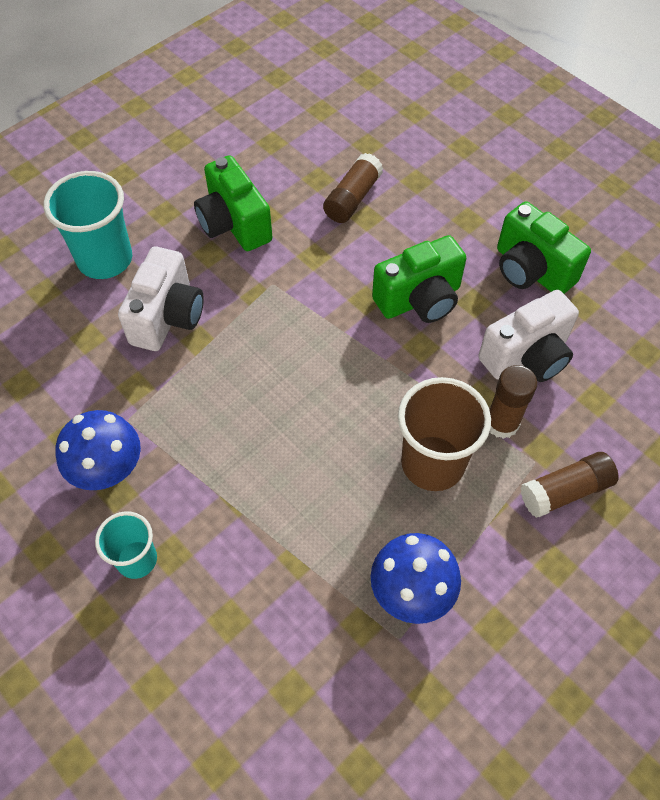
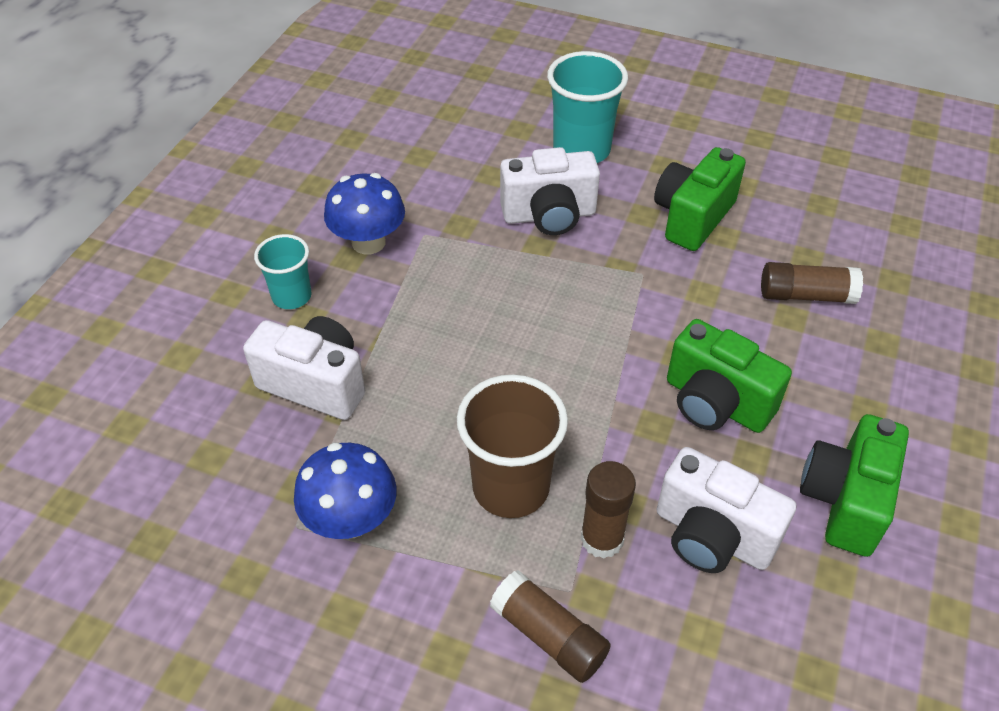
camera: 65 degrees right, 10 degrees down
(255, 573) = (315, 384): none -> white camera

